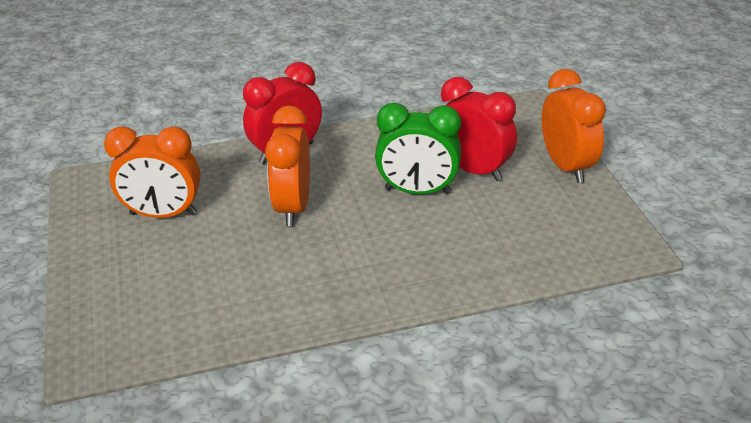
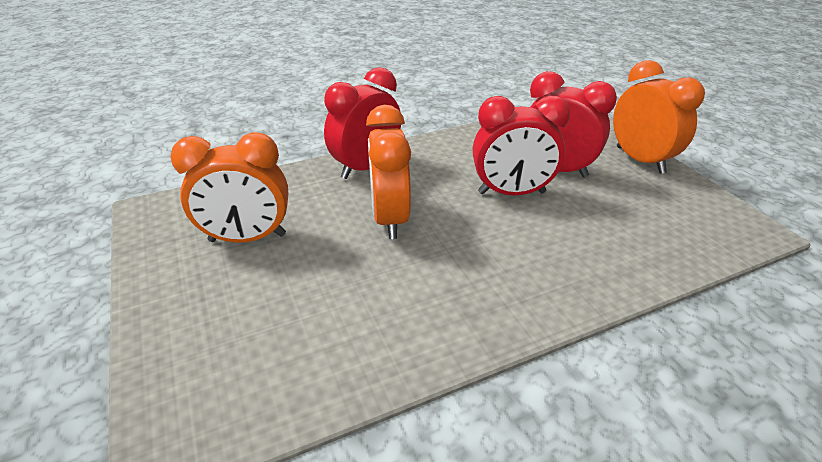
camera: 10 degrees left, 0 degrees up
(417, 191) = (511, 193): green clock -> red clock

